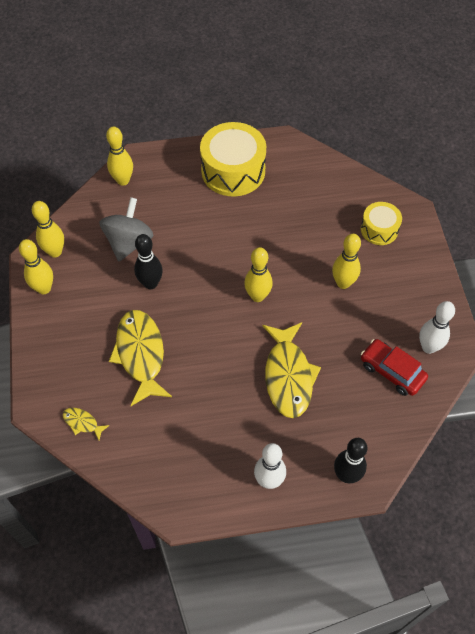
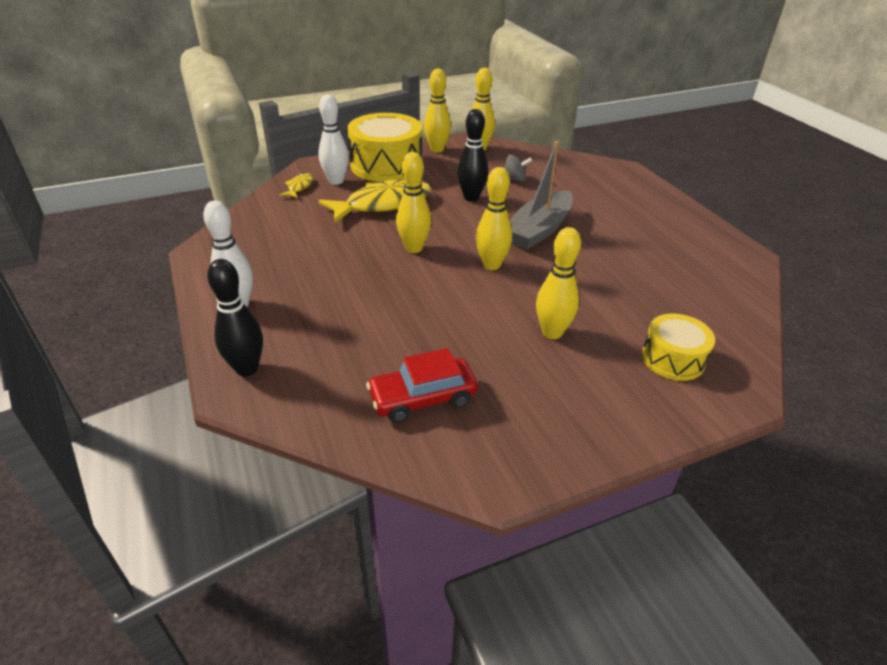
camera: 75 degrees right, 20 degrees down
(123, 180) = (589, 166): yellow bowling pin -> yellow bowling pin (414, 248)
(129, 242) = (514, 179): grey spinning top -> grey spinning top, size x0.51
(217, 251) = (539, 230): none -> grey boat
(233, 171) = (662, 225): yellow drum -> yellow drum (386, 165)
(288, 376) = (386, 302): yellow fish -> none
(392, 371) = (422, 398): red car -> red car turned 135 degrees counterclockwise
(428, 347) = (482, 438): white bowling pin -> white bowling pin (336, 181)

